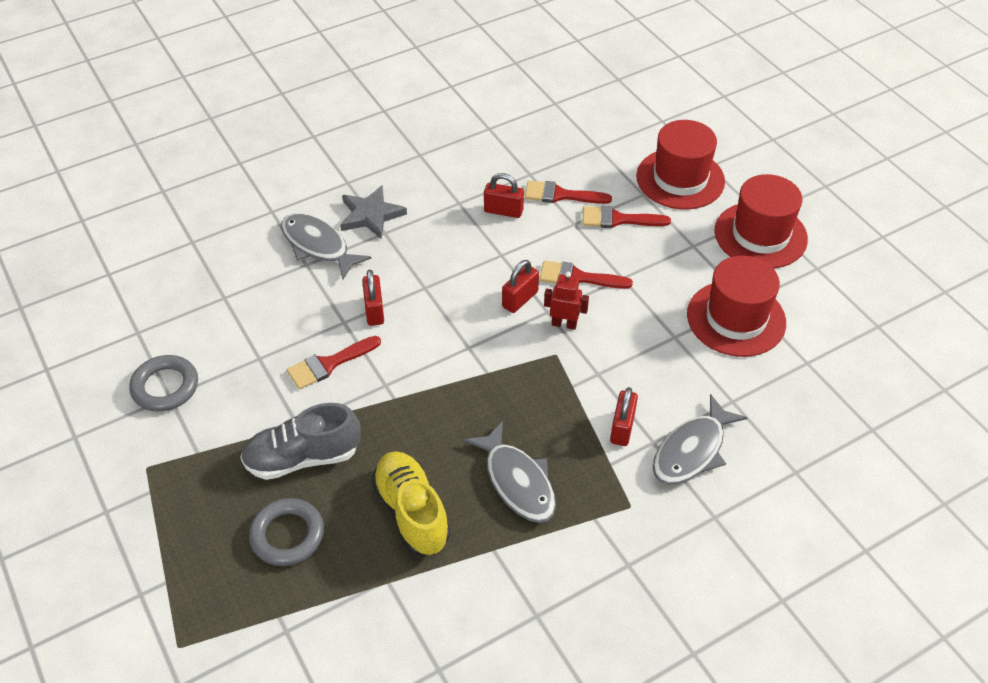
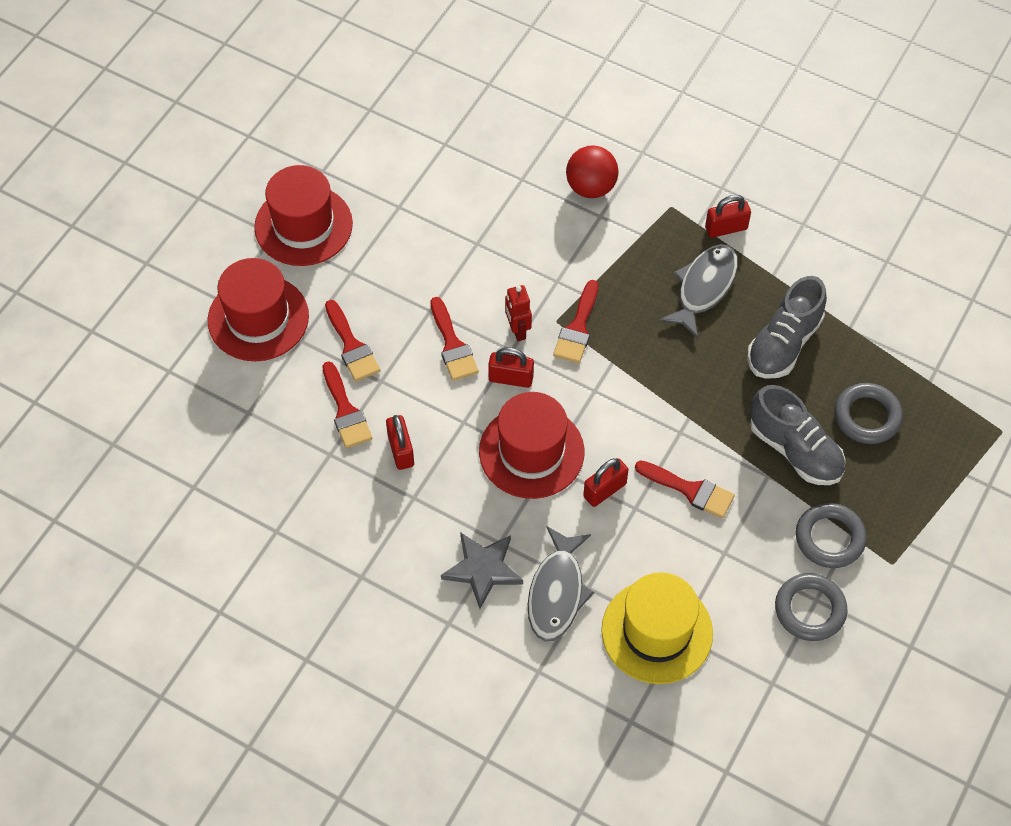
camera: 120 degrees left, 10 degrees up
(207, 435) = (829, 538): none -> grey ring
(238, 286) = (657, 631): none -> yellow hat
(411, 512) = (783, 344): yellow shoe -> grey shoe
(538, 365) = (577, 328): none -> red brush
(622, 428) = (602, 241): red padlock -> red padlock (726, 228)
(692, 450) = (591, 187): grey fish -> red ball
(736, 318) = (425, 208): red hat -> red hat (531, 452)

